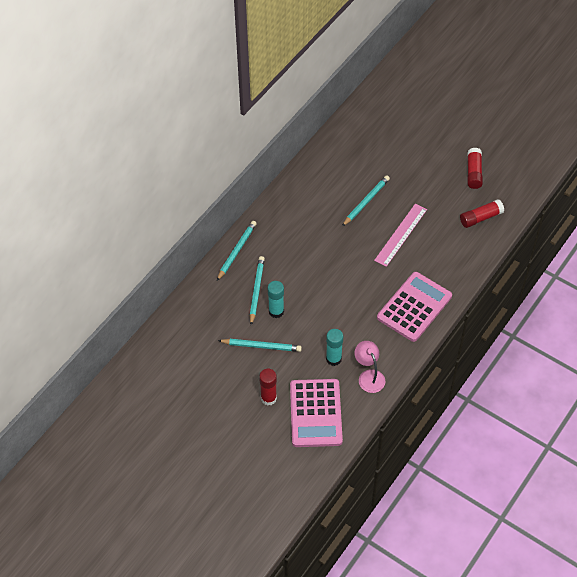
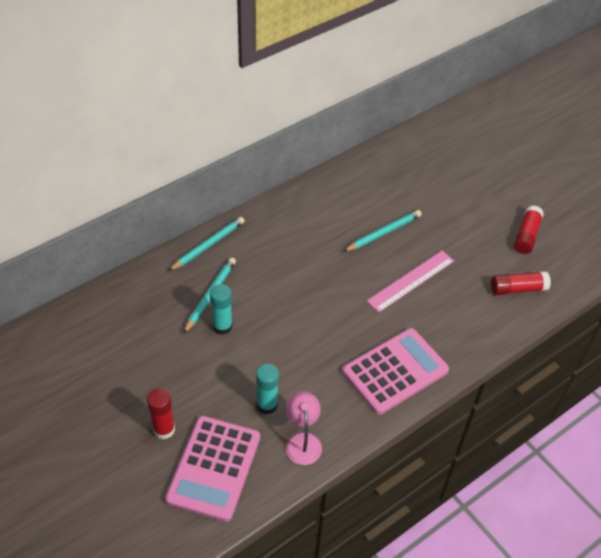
camera: 15 degrees right, 5 degrees down
(261, 346) = (185, 362): turquoise pencil -> none

